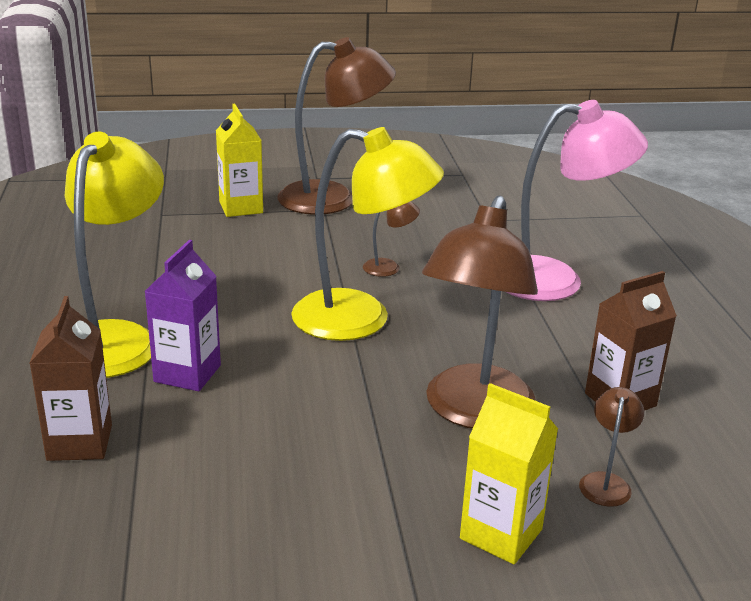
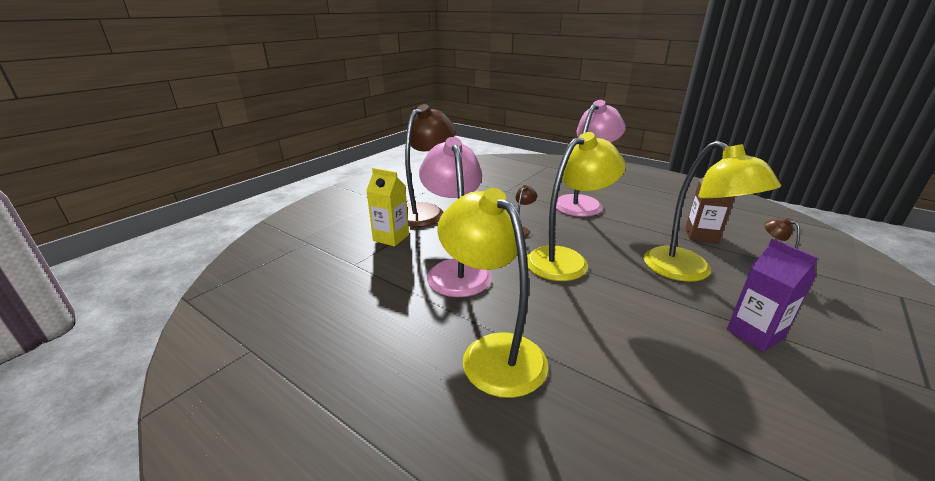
camera: 45 degrees left, 0 degrees up
(79, 442) = (625, 432): brown carton -> none
(187, 373) = (570, 342): purple carton -> purple carton (754, 334)
(232, 266) = (456, 270): none -> pink lamp
(474, 412) = (688, 271): brown lamp -> yellow lamp
(501, 534) = (809, 314): yellow carton -> none

